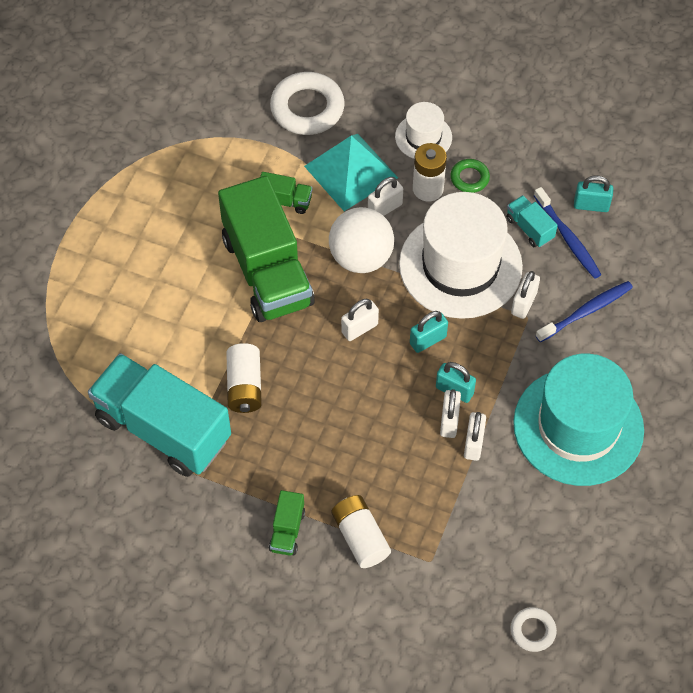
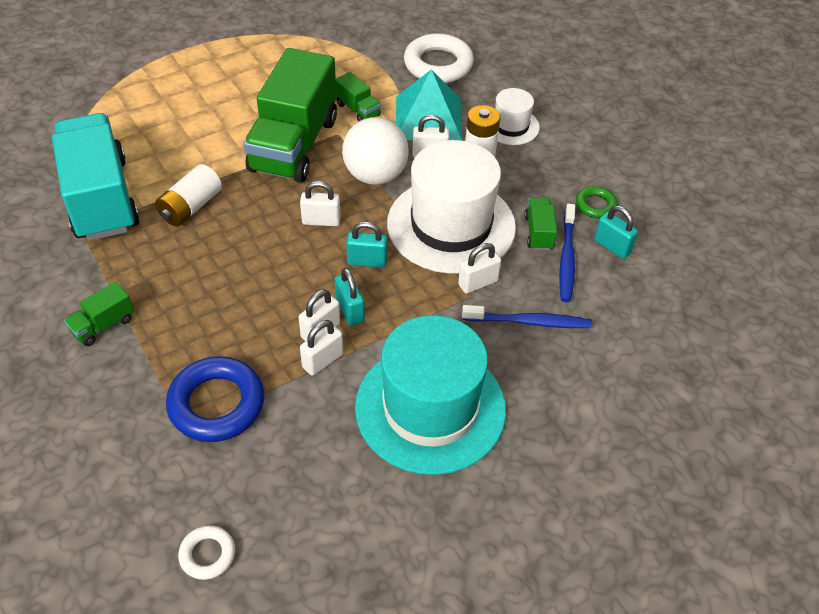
camera: 35 degrees right, 10 degrees down
(360, 537) = (151, 369): white battery -> none
(433, 528) = (217, 404): none -> blue ring
(469, 178) = (521, 171): green ring -> green ring (595, 205)
(529, 228) = (539, 233): turquoise truck -> green truck

